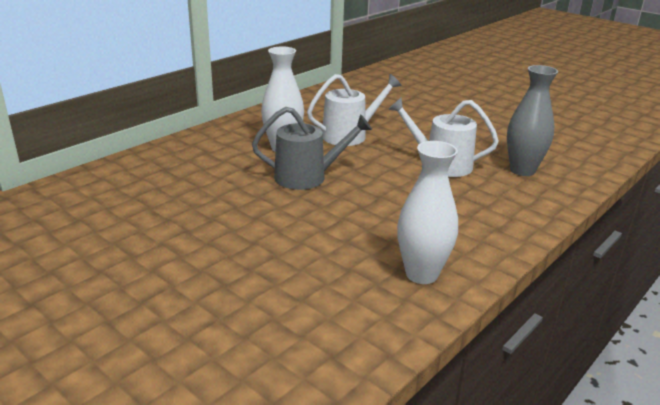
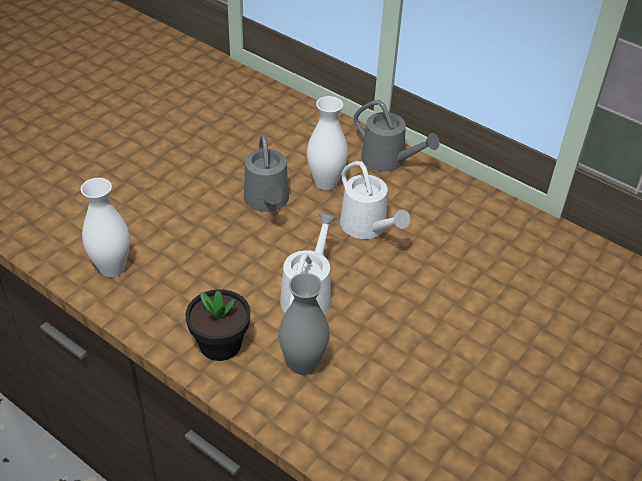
camera: 85 degrees right, 15 degrees up
(256, 120) = (387, 160): none -> grey watering can
(515, 206) = (220, 344): none -> black flower pot

